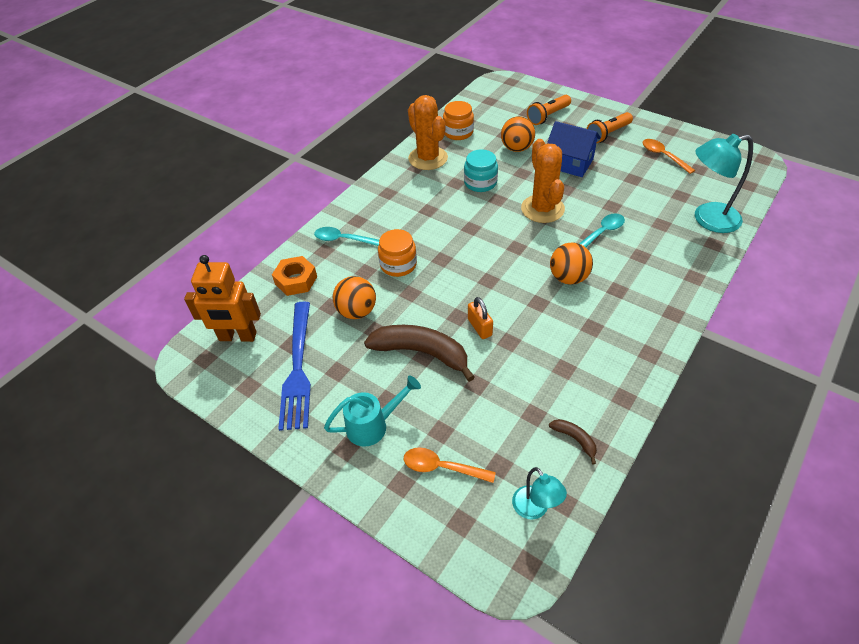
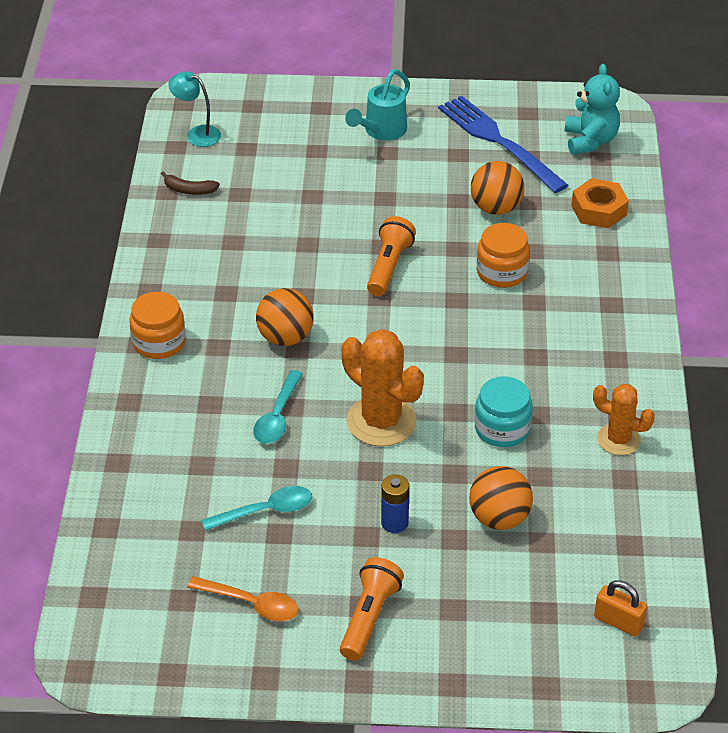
camera: 145 degrees right, 5 degrees down
(237, 337) = (590, 141): orange robot -> turquoise teddy bear
(343, 239) = (600, 274): turquoise spoon -> turquoise spoon (266, 511)
(422, 353) = (389, 199): brown banana -> none
(428, 158) = (618, 439): orange cactus -> orange cactus, size x0.62
(442, 467) = (295, 129): orange spoon -> none
(458, 132) = (621, 512): orange jar -> orange jar (159, 342)
(479, 327) = (349, 245): orange padlock -> orange padlock (618, 622)
(548, 116) = (500, 618): orange flashlight -> orange flashlight (388, 266)
(569, 163) = (394, 523): blue house -> blue battery
(707, 219) = (138, 500): turquoise lamp -> none

